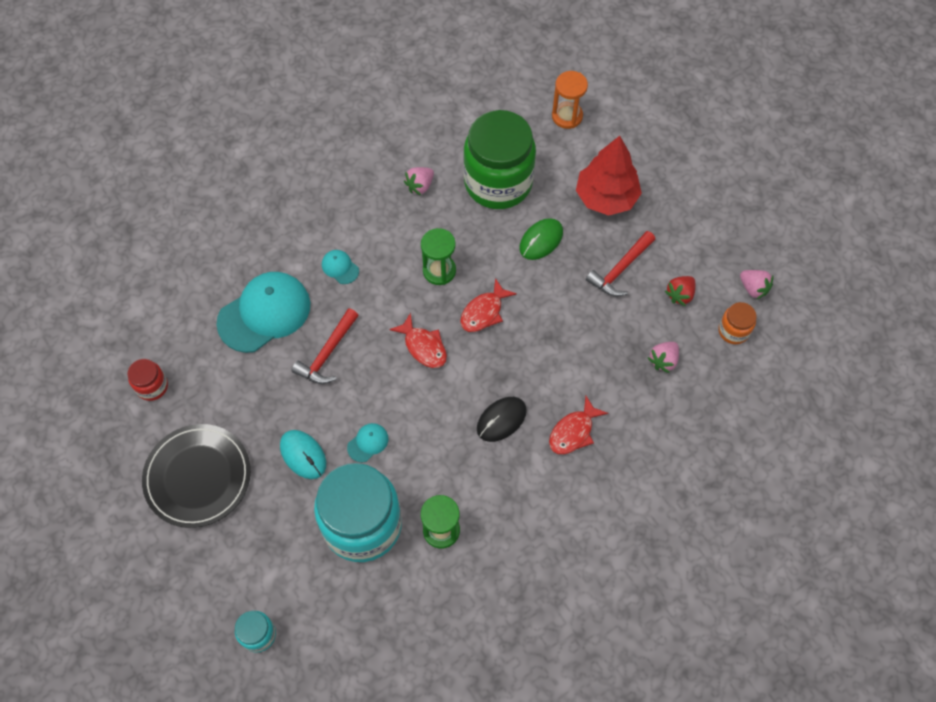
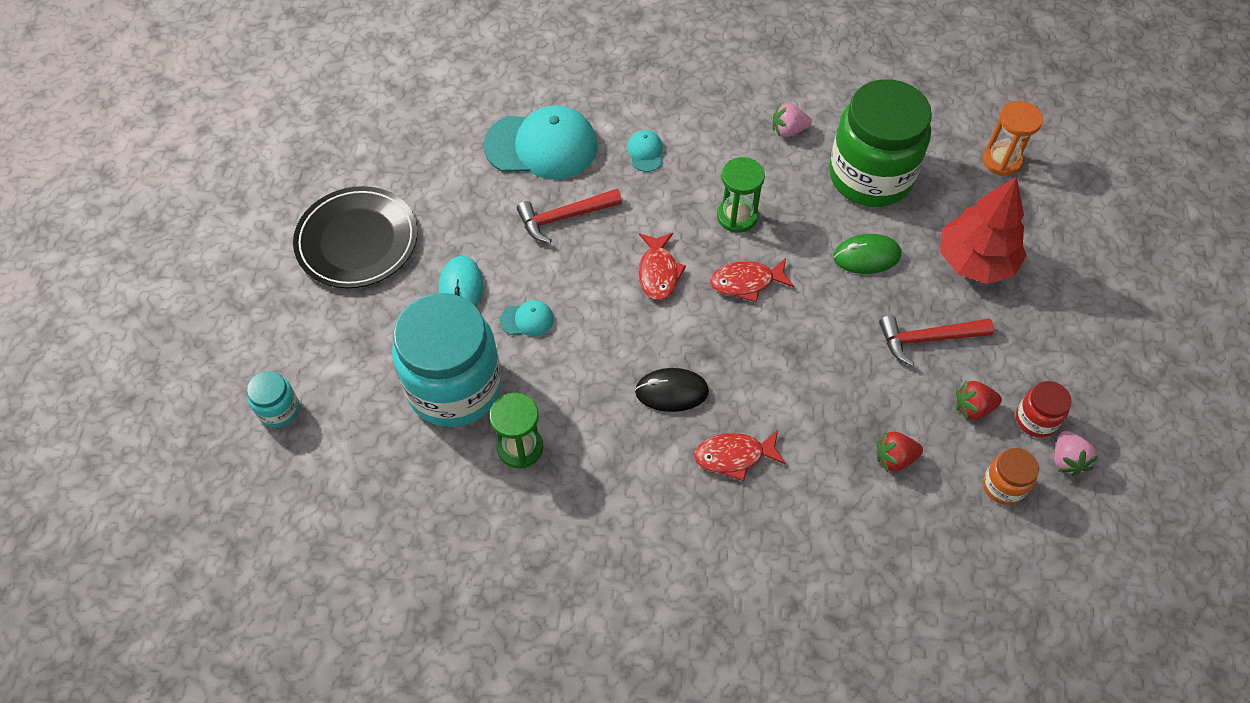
camera: 40 degrees right, 5 degrees down
(152, 386) = (392, 141): red jar -> red jar (1035, 419)
(663, 360) = (894, 458): pink strawberry -> red strawberry

